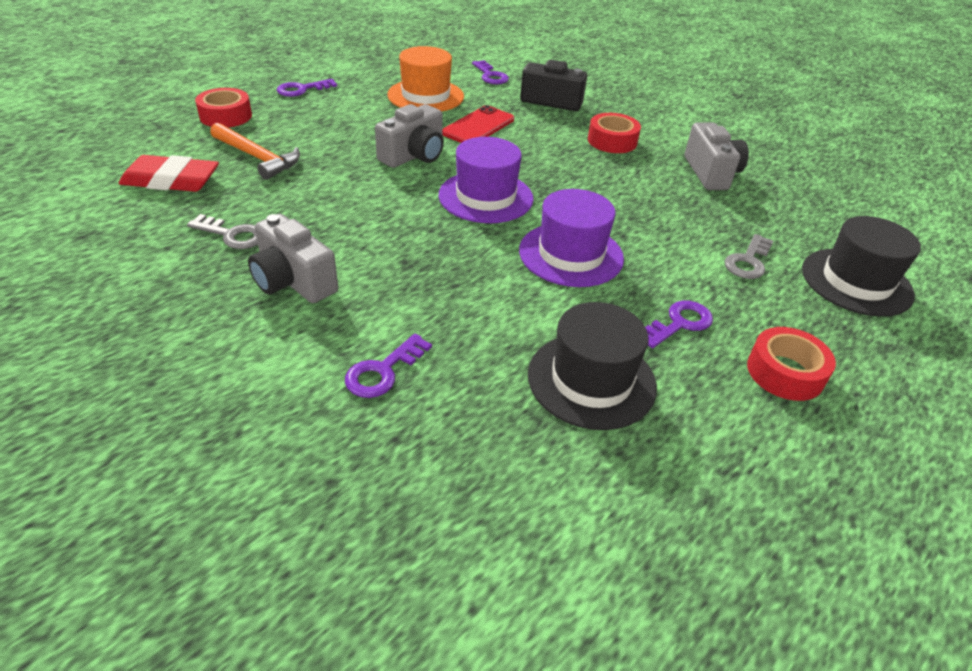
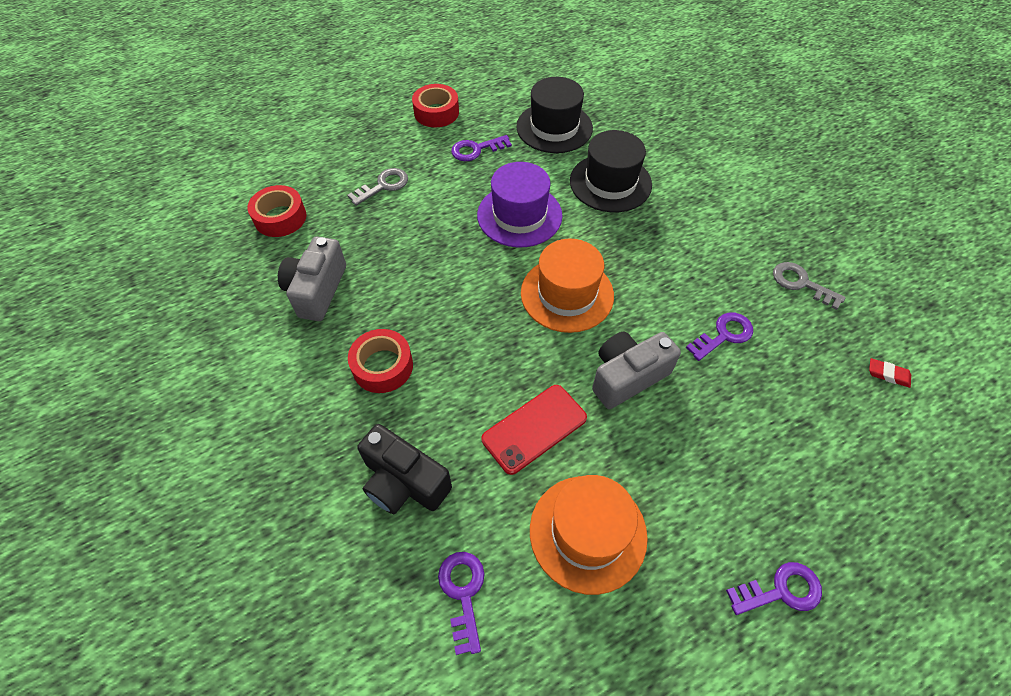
camera: 160 degrees left, 15 degrees up
(171, 180) = (888, 374): red eraser -> red eraser, size x0.44
(226, 116) = (875, 516): red tape -> red tape (280, 217)
(257, 157) = (807, 403): orange hammer -> none
(293, 281) = (741, 227): grey camera -> none
(383, 371) = (677, 152): purple key -> purple key (724, 335)
(486, 197) = (567, 294): purple hat -> orange hat
(856, 282) = (320, 156): black hat -> black hat (610, 183)

